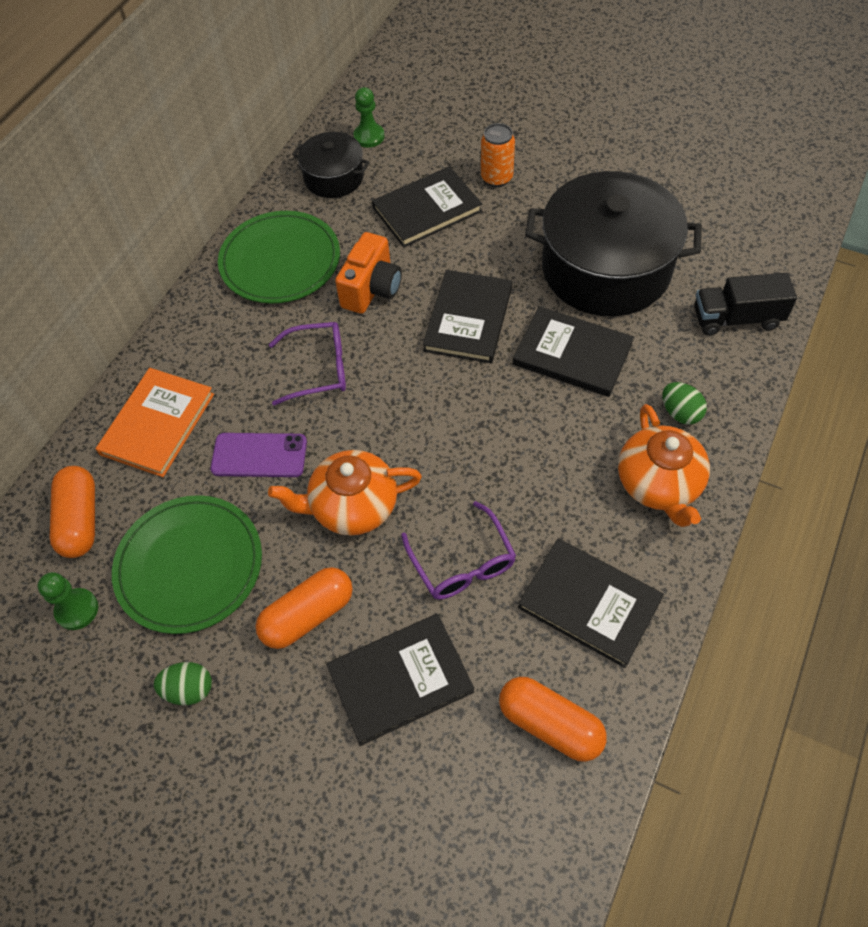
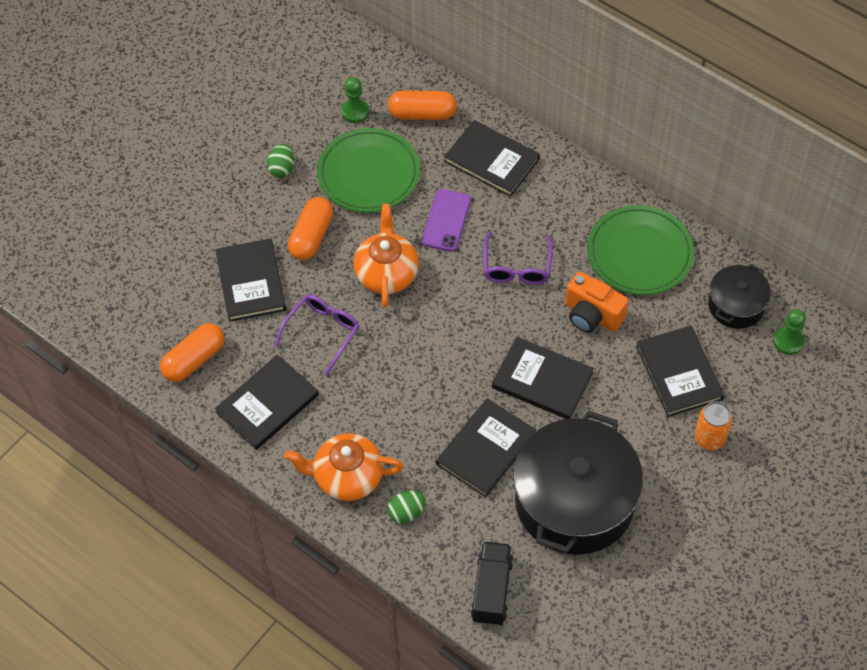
camera: 100 degrees right, 0 degrees up
(157, 424) = (491, 160): orange book -> black book
(308, 615) = (311, 236): orange capsule -> orange capsule turned 45 degrees clockwise
(462, 562) = (322, 333): purple glasses -> purple glasses turned 135 degrees clockwise

